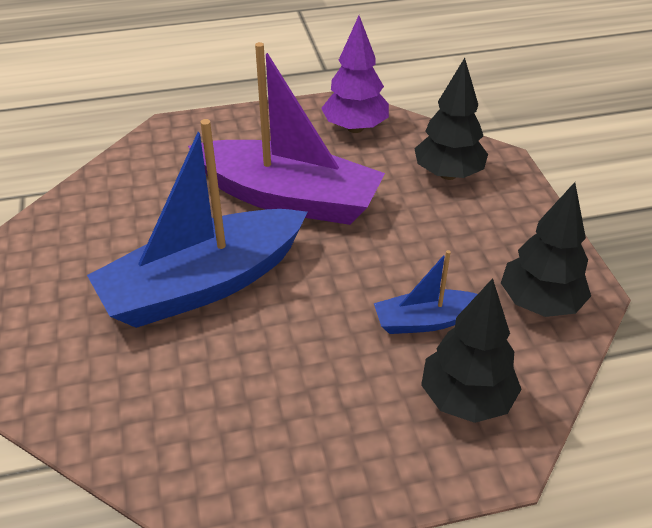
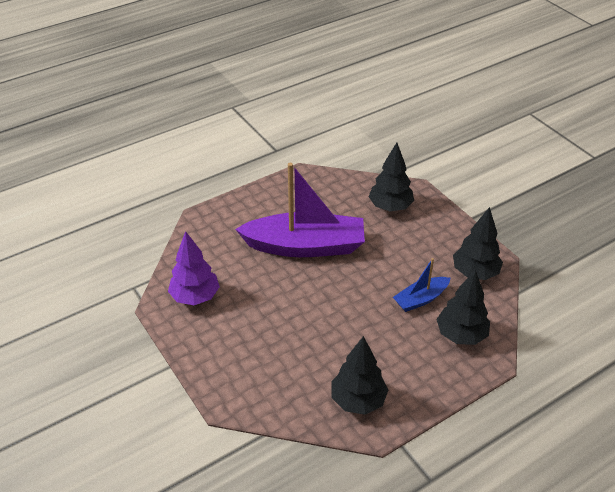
camera: 20 degrees left, 0 degrees up
(203, 284) = (286, 312): blue boat -> none
(230, 458) = (358, 400): none -> black tree
(355, 128) = (319, 189): purple tree -> purple tree (195, 297)

